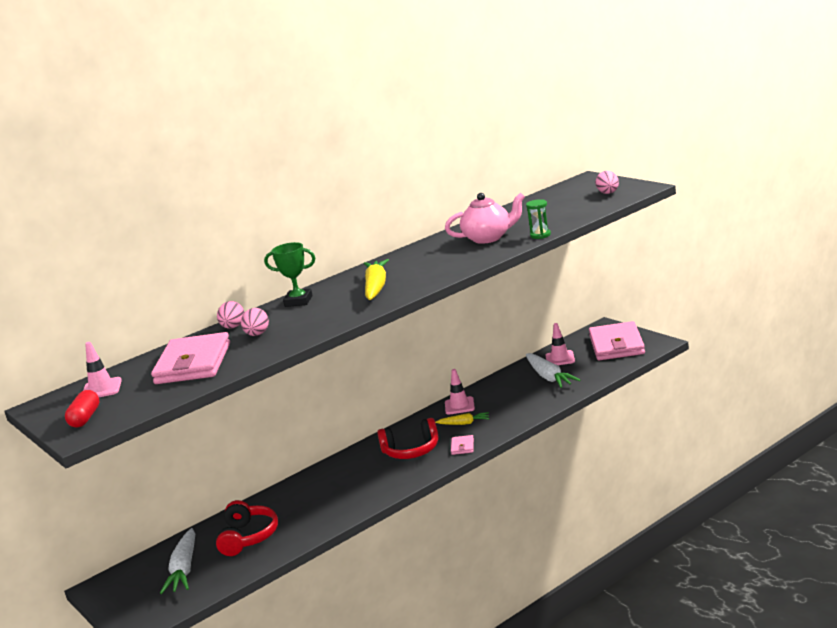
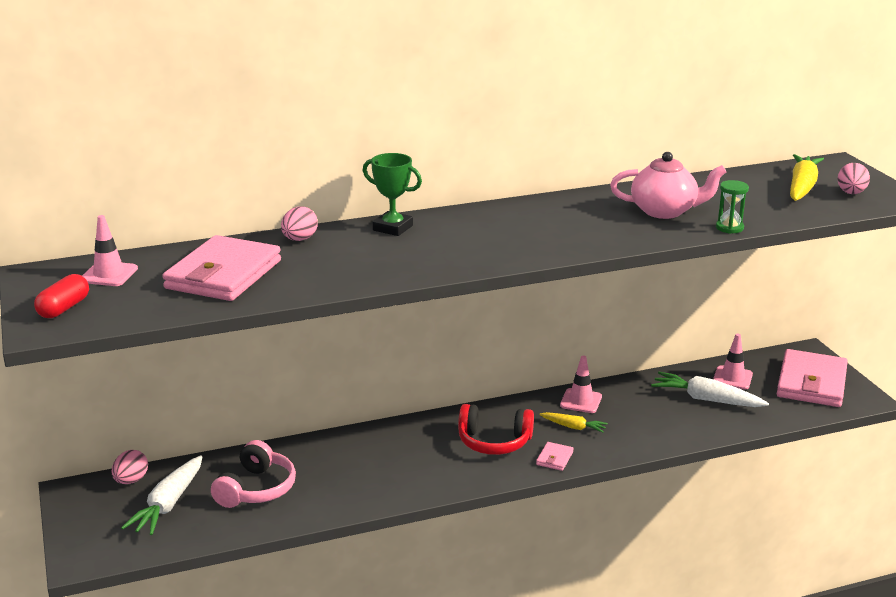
camera: 15 degrees right, 5 degrees up
(248, 537) = (256, 489): red headphones -> pink headphones
(257, 334) = (317, 259): pink egg -> pink egg (131, 480)
(376, 287) = (490, 238): yellow carrot -> yellow carrot (802, 187)
(549, 377) = (706, 399): white carrot -> white carrot turned 120 degrees clockwise

